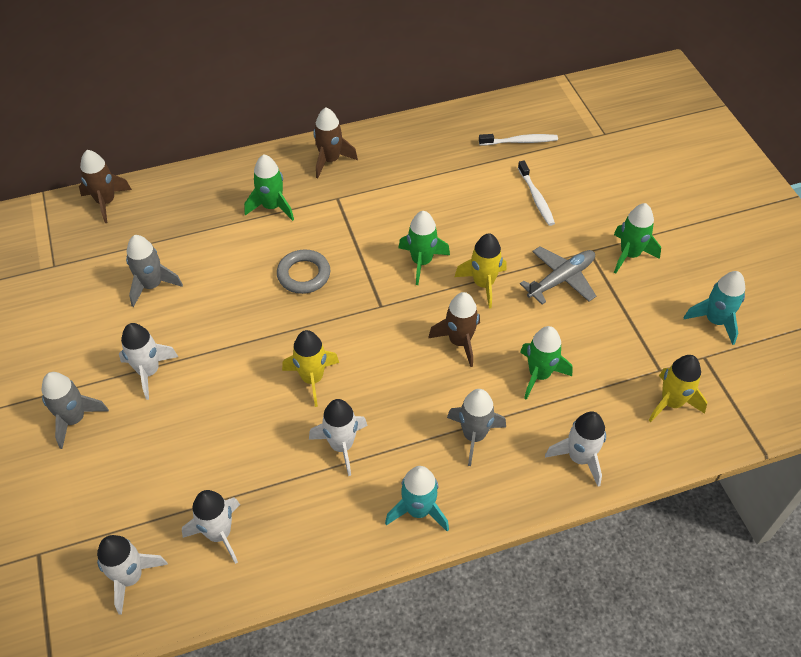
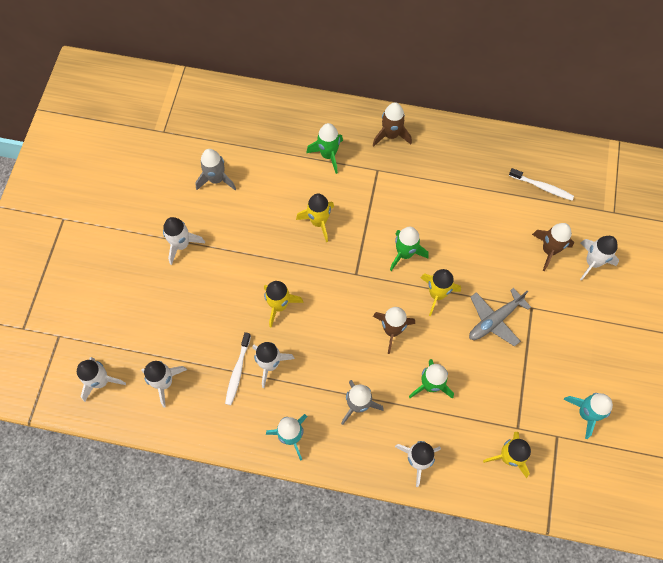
camera: 30 degrees right, 15 degrees up
(74, 419) = (121, 255): grey rocket -> none
(106, 202) = (221, 96): brown rocket -> brown rocket (549, 250)
(304, 275) = (318, 222): grey ring -> yellow rocket
(536, 198) = (522, 243): white toothbrush -> white toothbrush (238, 371)
(561, 279) = (495, 320): grey plane -> grey plane turned 150 degrees clockwise
(617, 184) = (592, 262): none -> white rocket
(629, 254) = (560, 326): green rocket -> none

